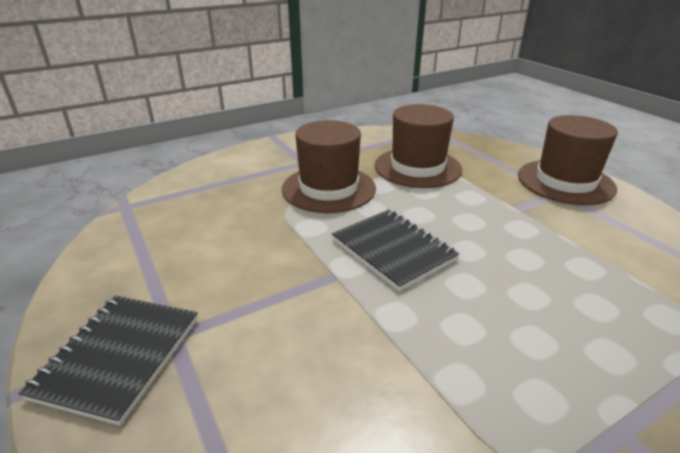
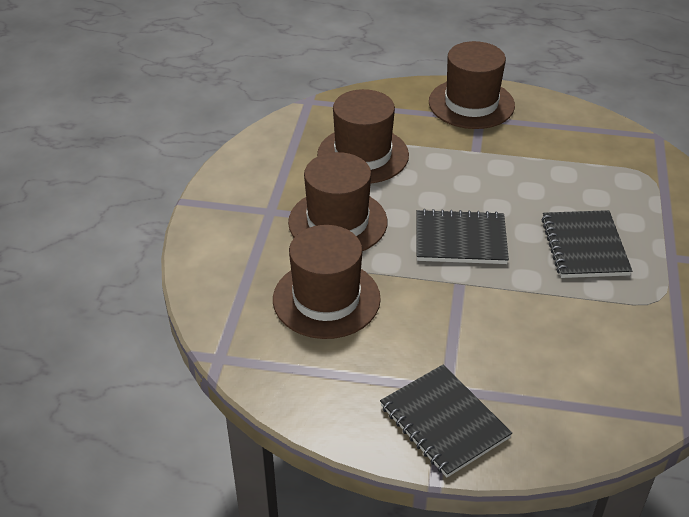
camera: 50 degrees left, 10 degrees up
(234, 220) = (326, 299): none -> brown hat
(508, 335) = (584, 246): none -> black notebook

